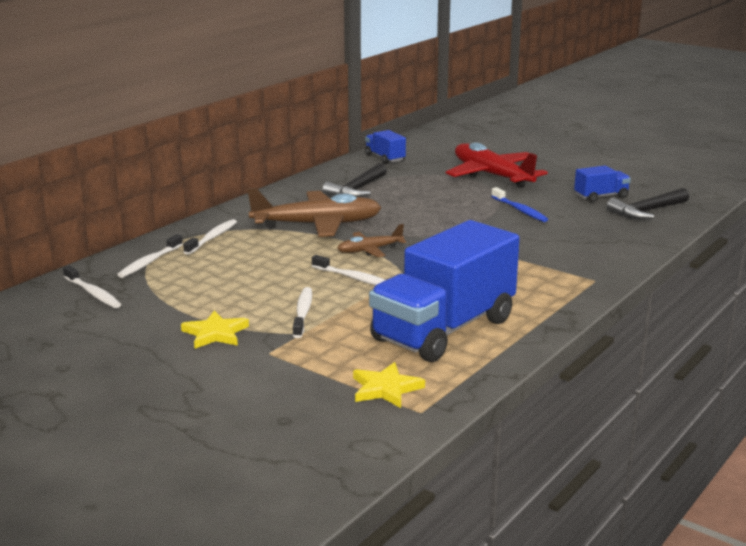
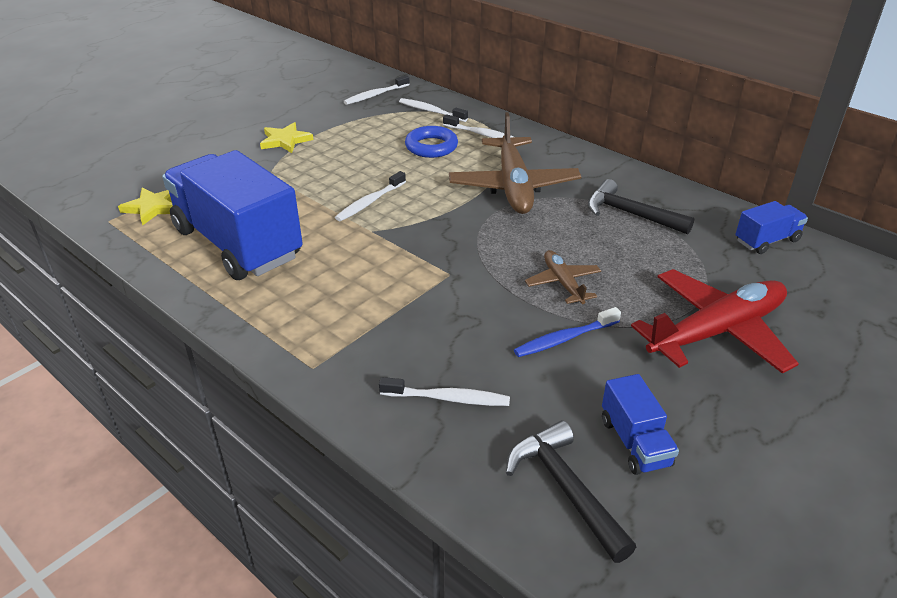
camera: 95 degrees right, 15 degrees up
(237, 258) = (431, 147): none -> blue ring
(303, 313) = (305, 175): white toothbrush -> white toothbrush (447, 398)
(369, 250) = (438, 213): brown plane -> brown plane (563, 283)

